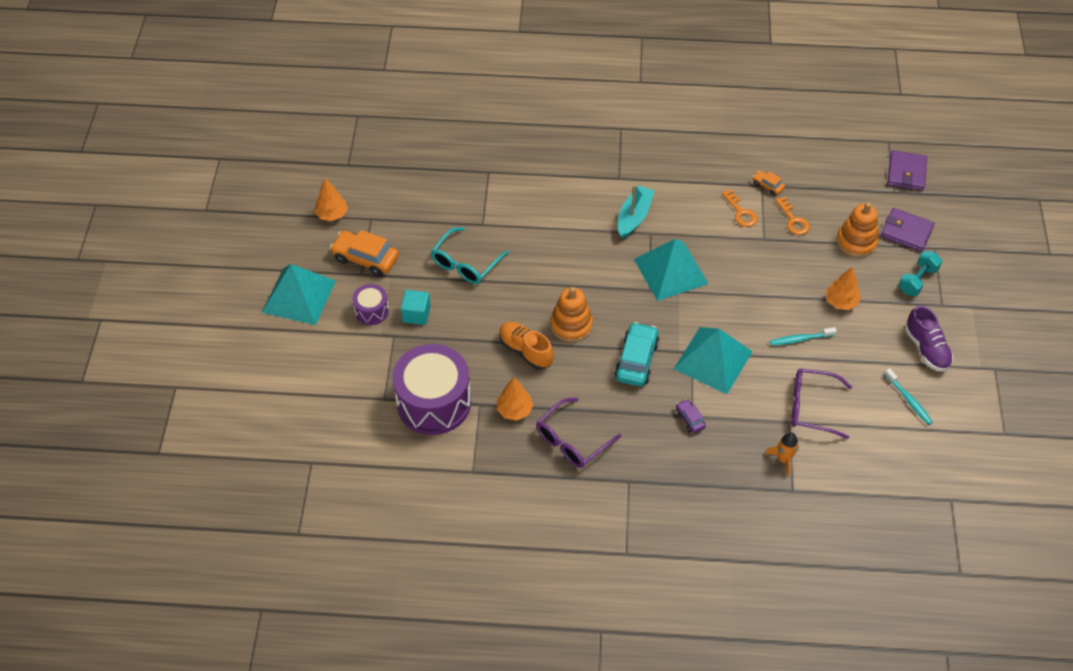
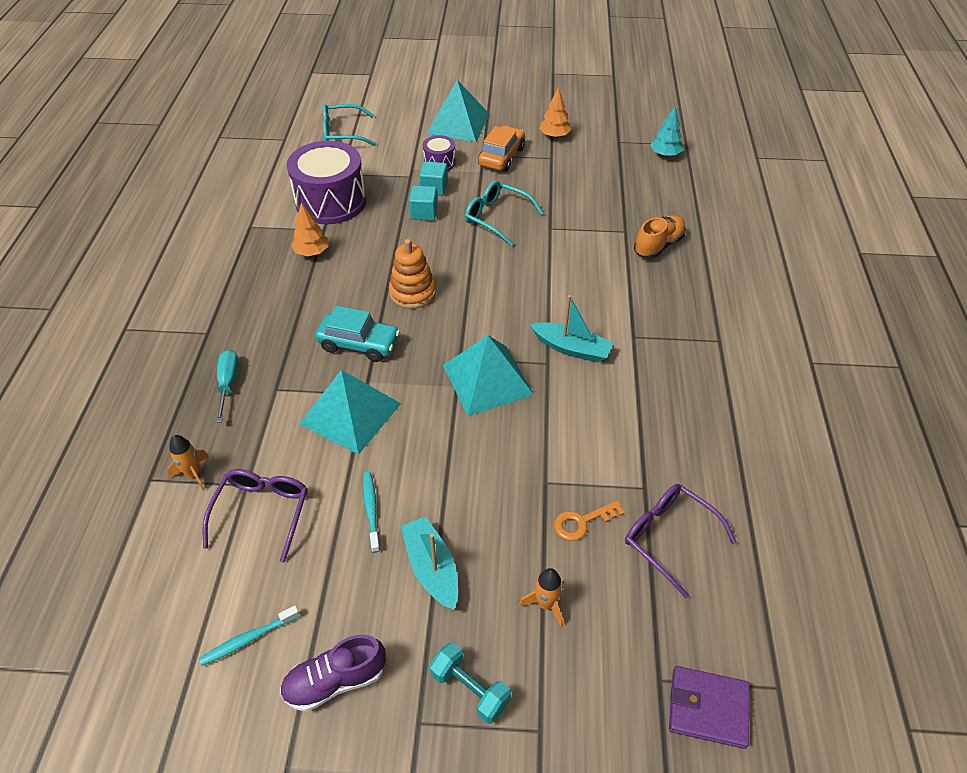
camera: 90 degrees right, 5 degrees down
(306, 403) = (343, 133): none -> turquoise glasses
(373, 132) = (665, 154): none -> turquoise tree
(456, 321) = (424, 213): none -> turquoise cube
(525, 351) = (382, 259): orange shoe -> orange shoe (658, 245)
(572, 440) = (267, 292): purple glasses -> purple glasses (670, 538)
(688, 452) = (228, 383): none -> turquoise screwdriver
(689, 419) = (271, 387): purple car -> none
(741, 212) = (590, 459): orange key -> none
(767, 186) = (644, 495): orange car -> none
(841, 302) = (431, 568): orange tree -> turquoise boat
(856, 242) = (546, 604): orange stacking toy -> orange rocket
(906, 232) = (572, 687): purple wallet -> none

